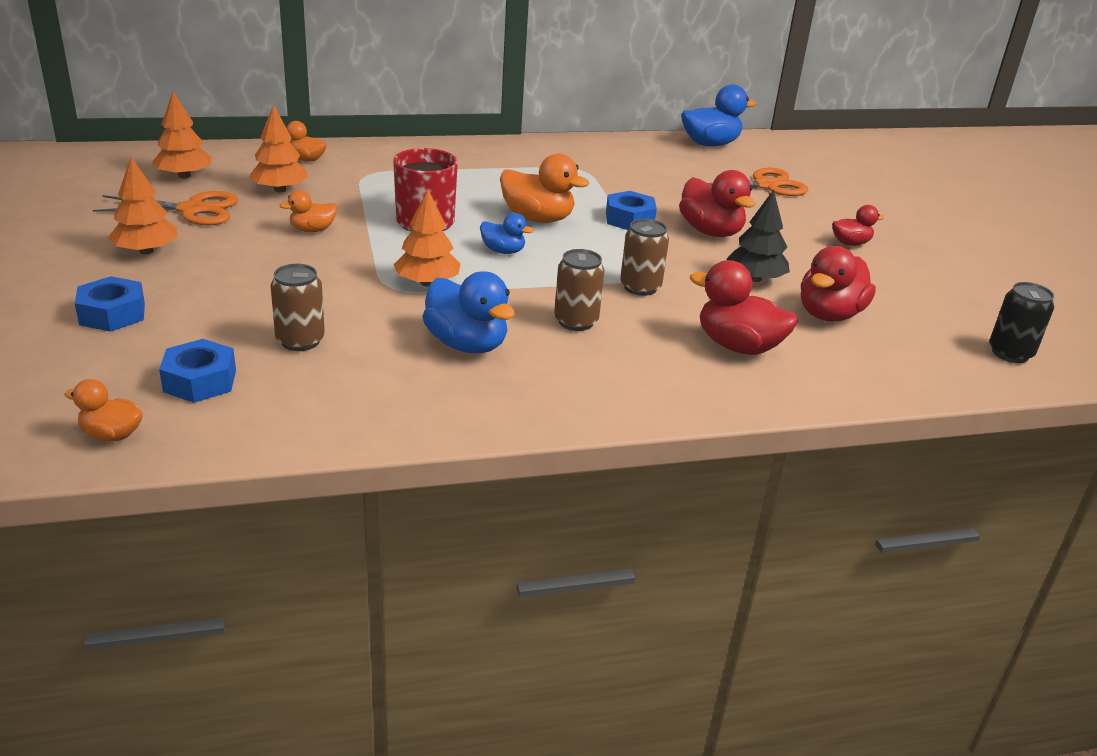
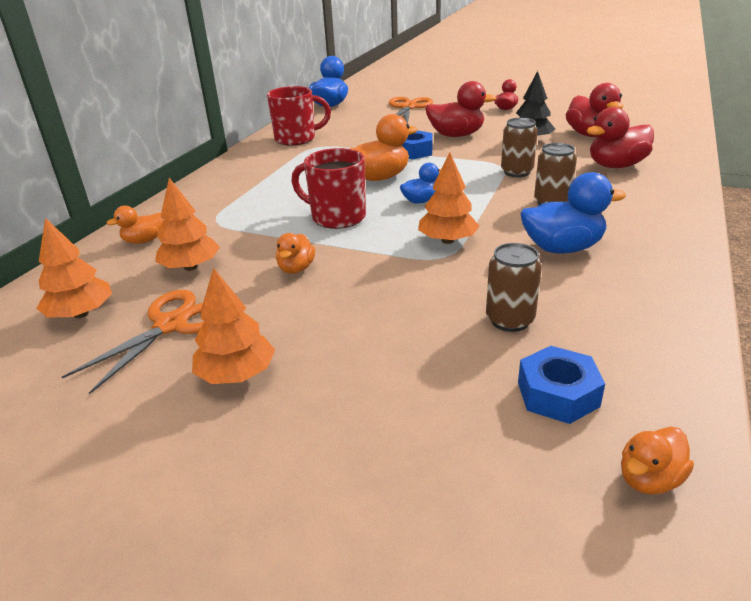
camera: 50 degrees left, 0 degrees up
(112, 314) = (369, 428): blue nut -> none
(588, 154) = (296, 139): none -> red mug
(1010, 353) = (658, 111): black can -> none

